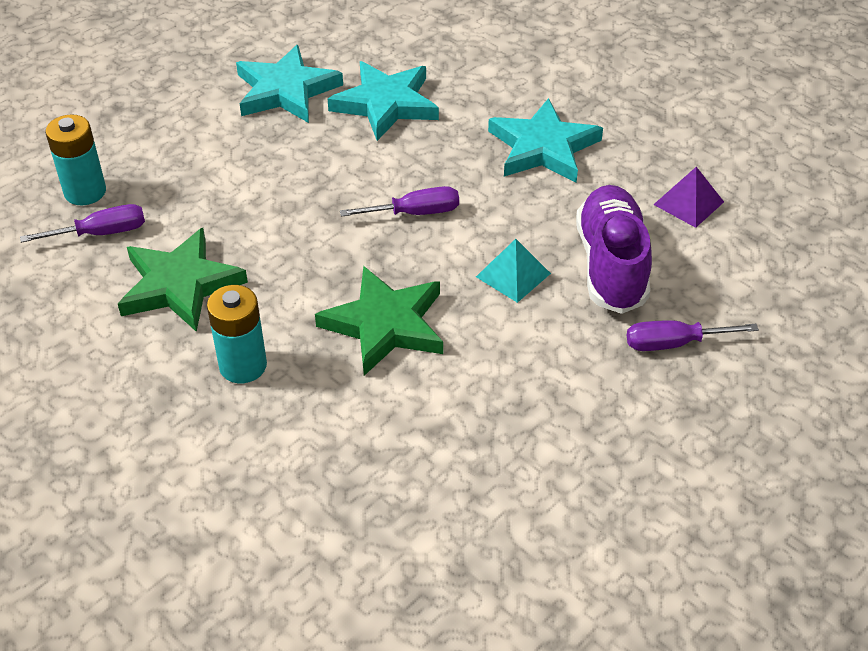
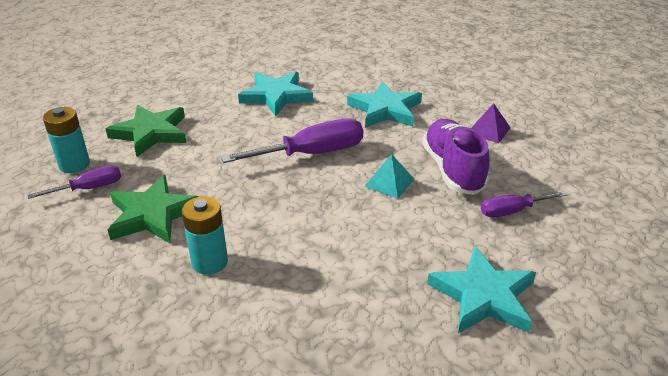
camera: 10 degrees left, 10 degrees down
(286, 90) = (208, 95): turquoise star -> turquoise star (483, 296)
(385, 324) = (309, 223): green star -> green star (151, 133)
(415, 213) = (312, 153): purple screwdriver -> purple screwdriver, size x1.74

